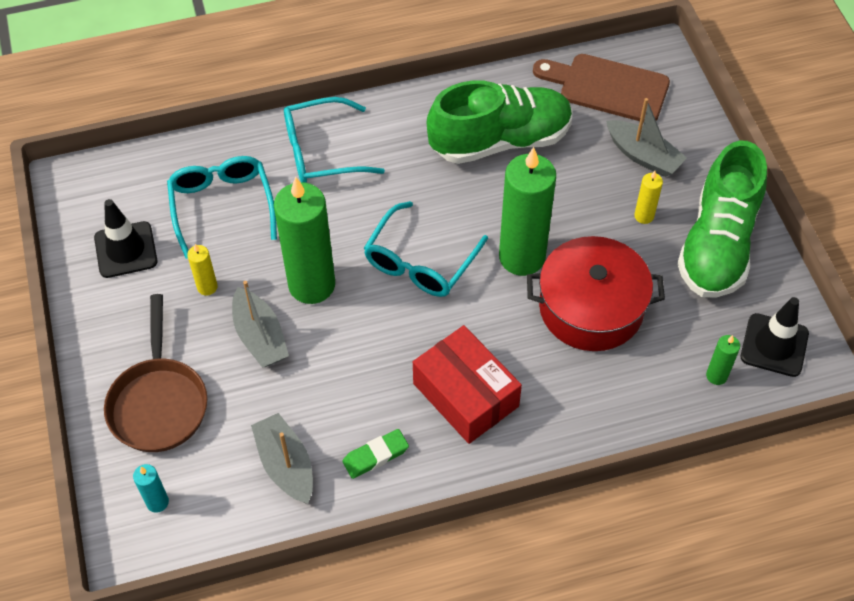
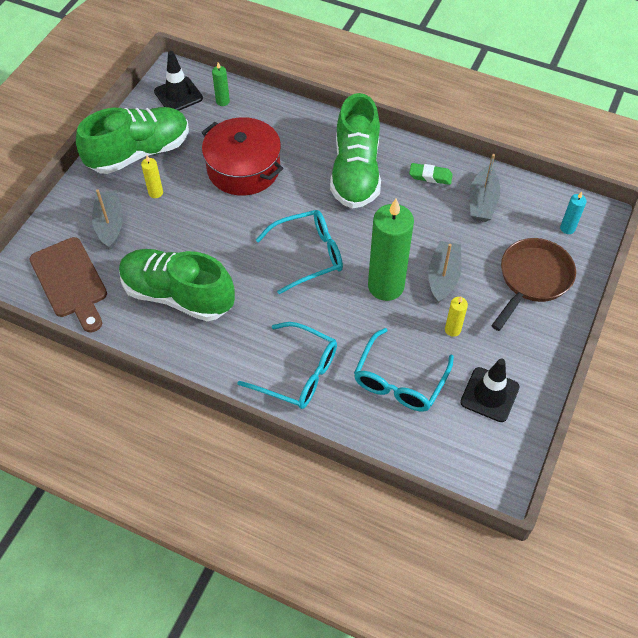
camera: 140 degrees left, 0 degrees up
(465, 395) = (355, 173): red box -> green shoe
(522, 257) = (248, 218): green candle -> none

